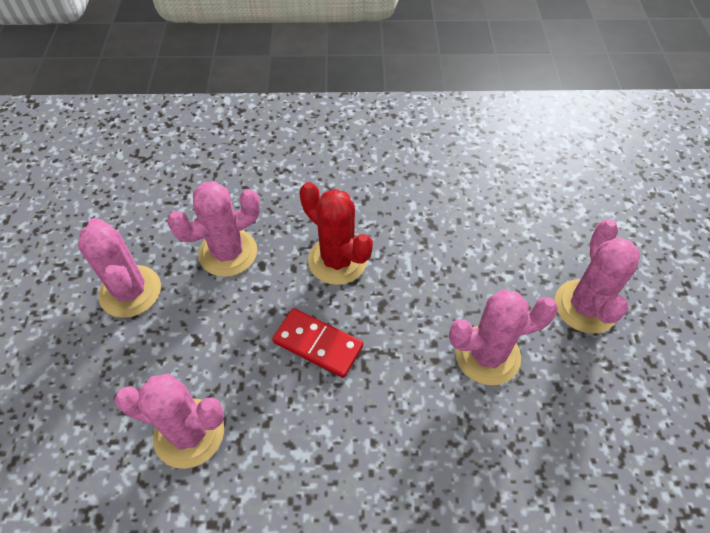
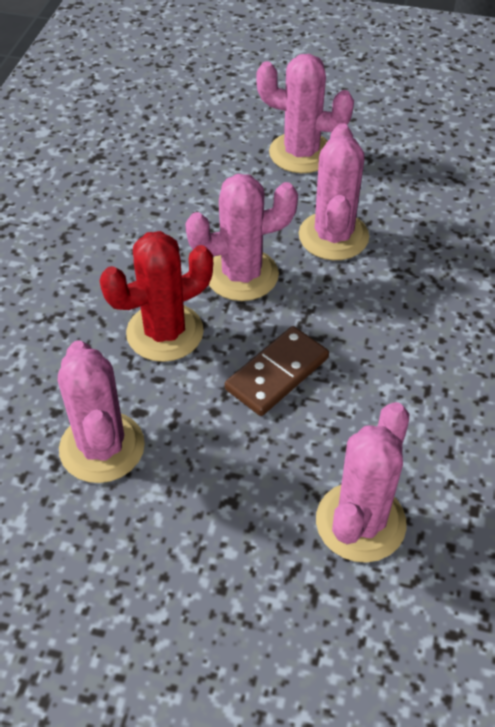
camera: 75 degrees left, 5 degrees down
(130, 291) = (120, 578): pink cactus -> pink cactus (242, 275)
(318, 344) = (277, 373): red domino -> brown domino

